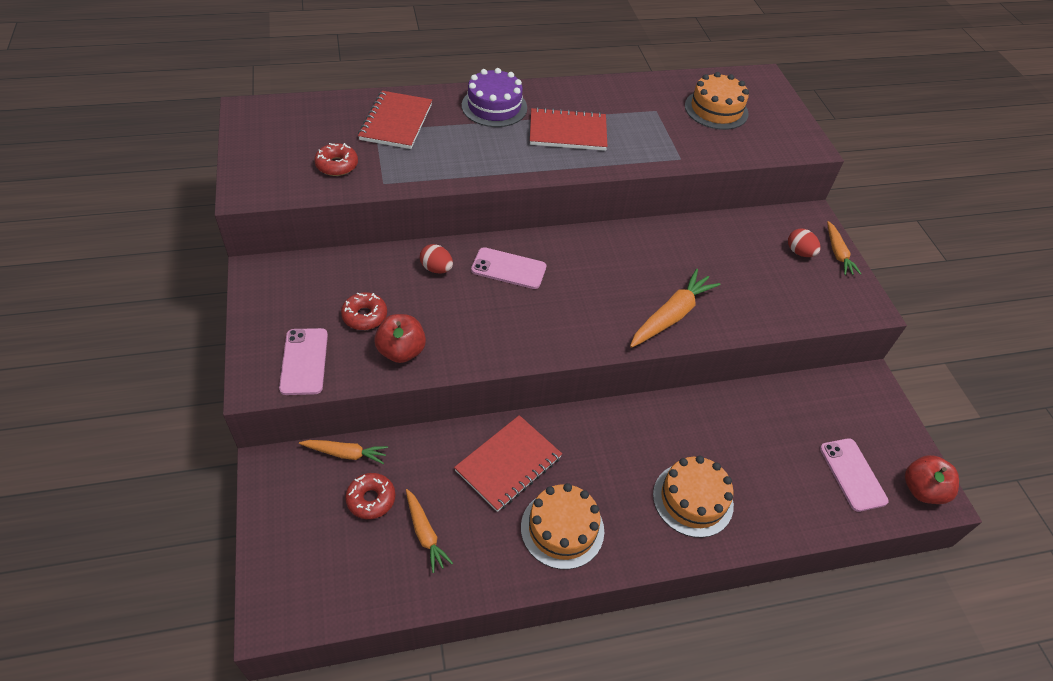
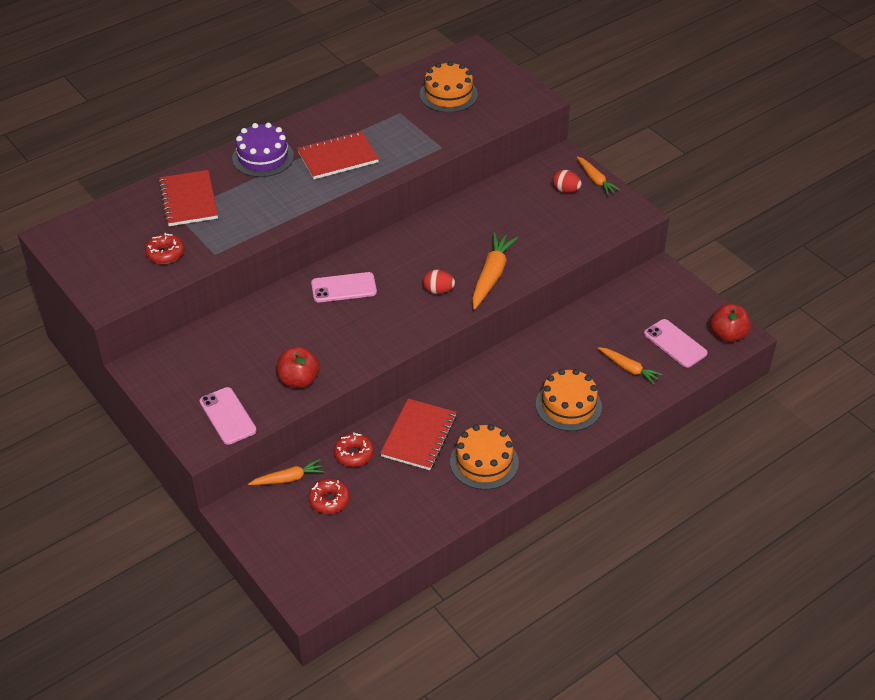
camera: 20 degrees left, 5 degrees down
(364, 316) = (252, 366): red donut -> red donut (354, 454)
(425, 533) = (384, 505): orange carrot -> orange carrot (628, 368)
(436, 269) = (285, 309): red egg -> red egg (438, 290)

